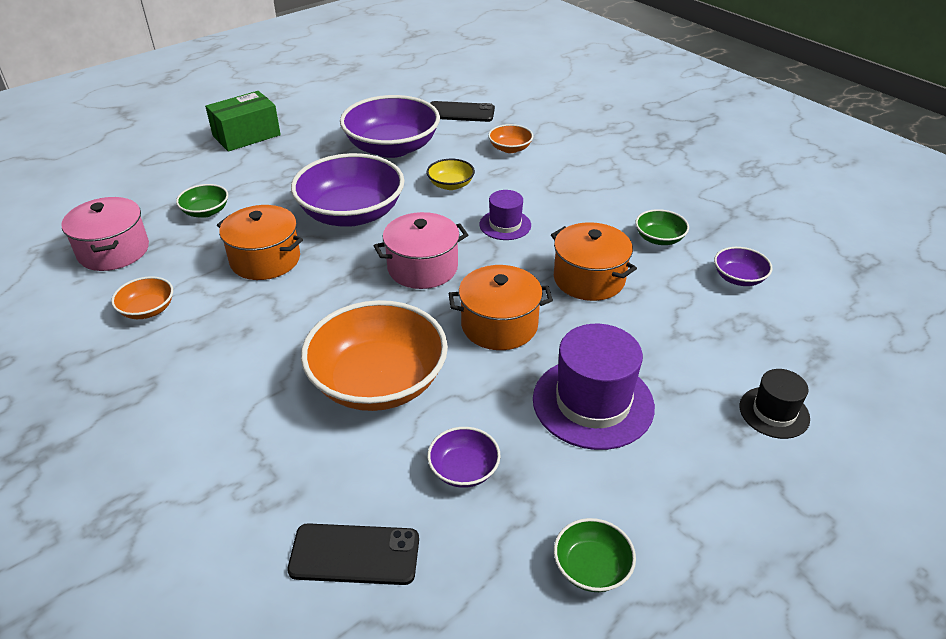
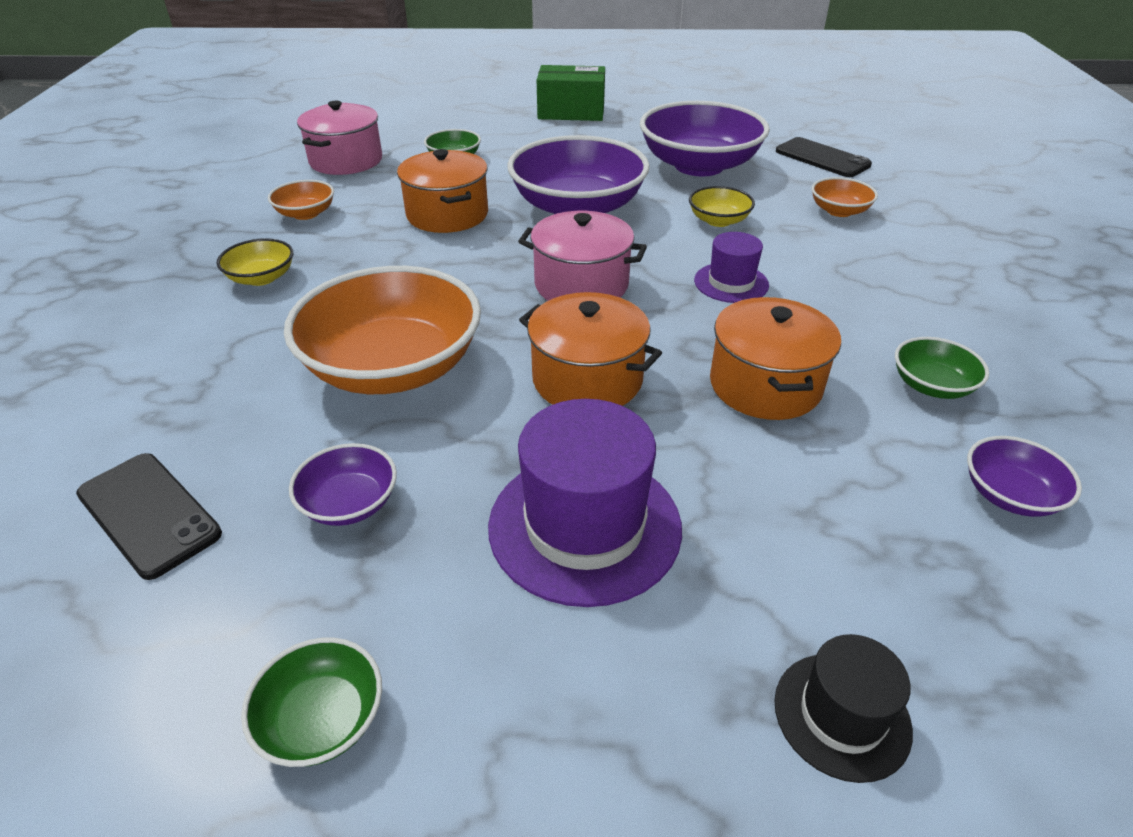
camera: 40 degrees right, 0 degrees up
(190, 374) = (261, 278): none -> yellow bowl

